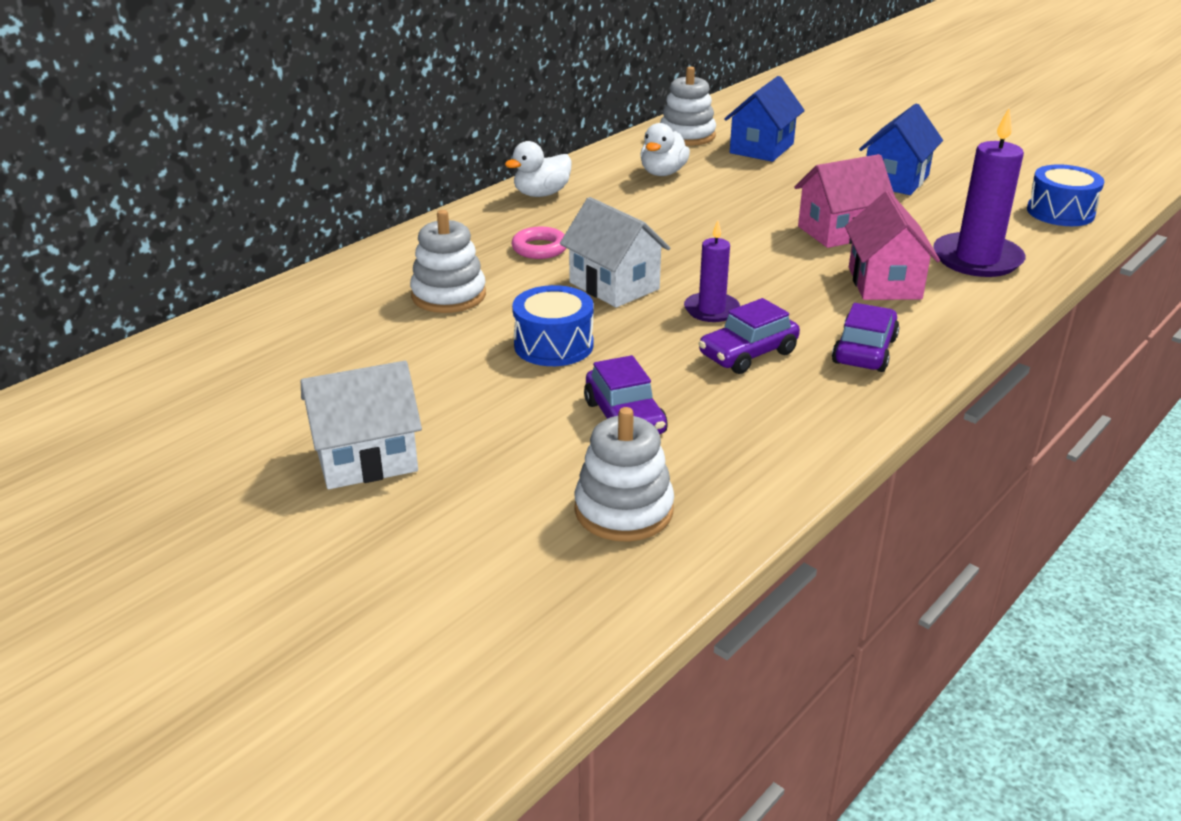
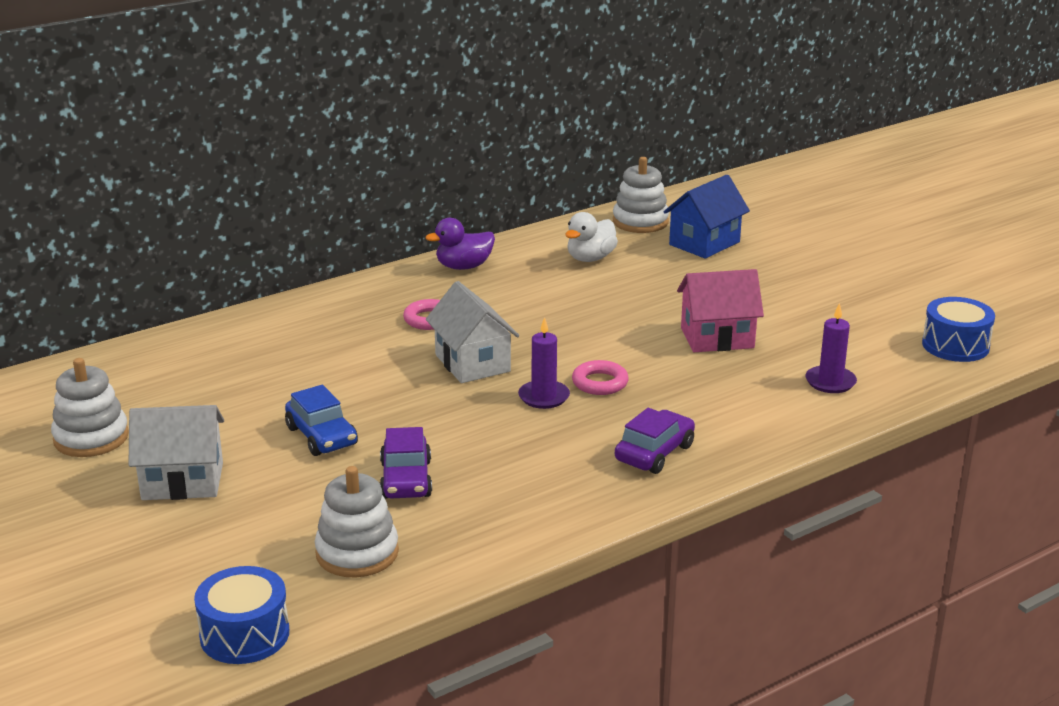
camera: 15 degrees right, 5 degrees down
(448, 295) = (325, 353): white stacking toy -> white stacking toy (91, 438)
(500, 384) = (322, 436): none -> blue car
(541, 194) = (464, 267): white duck -> purple duck
(553, 345) = (386, 409): blue drum -> blue drum (244, 634)
(748, 354) = (548, 441): purple car -> none
(758, 288) = (600, 383): none -> pink ring
(884, 283) = (722, 393): pink house -> none
(895, 180) = (813, 292): blue house -> none
(977, 259) = (830, 382): purple candle -> purple candle, size x0.58

